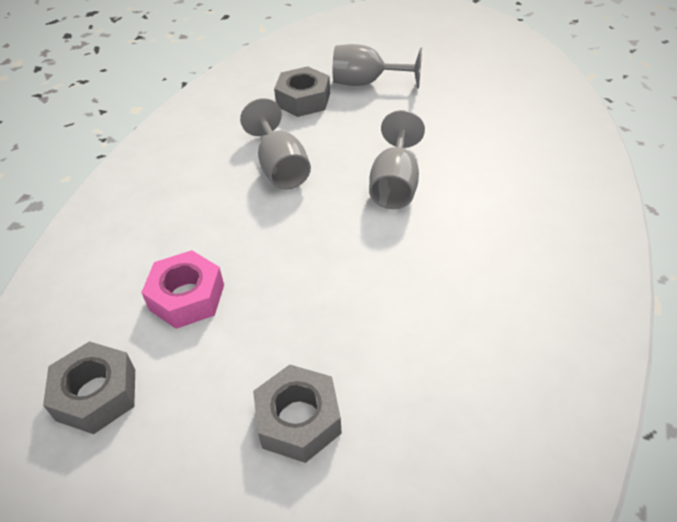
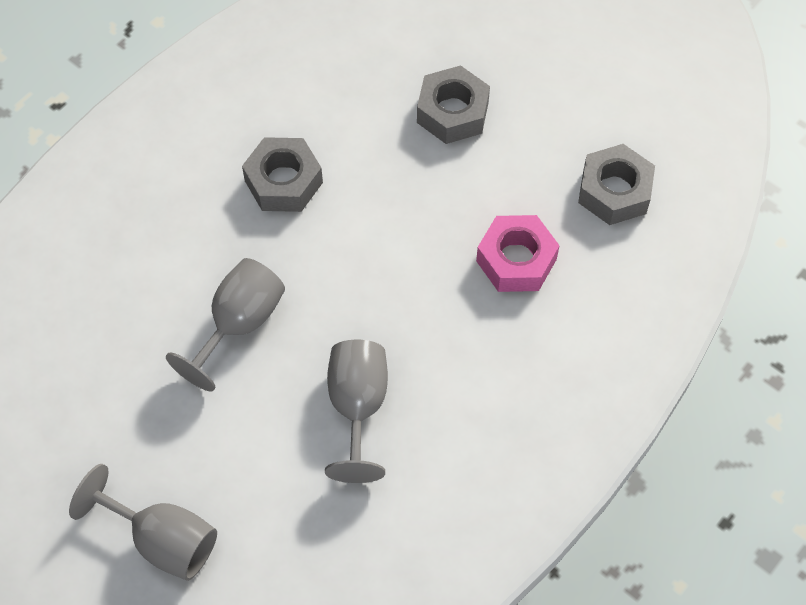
camera: 160 degrees left, 15 degrees up
(303, 100) = (271, 537): grey nut -> grey nut (283, 181)

